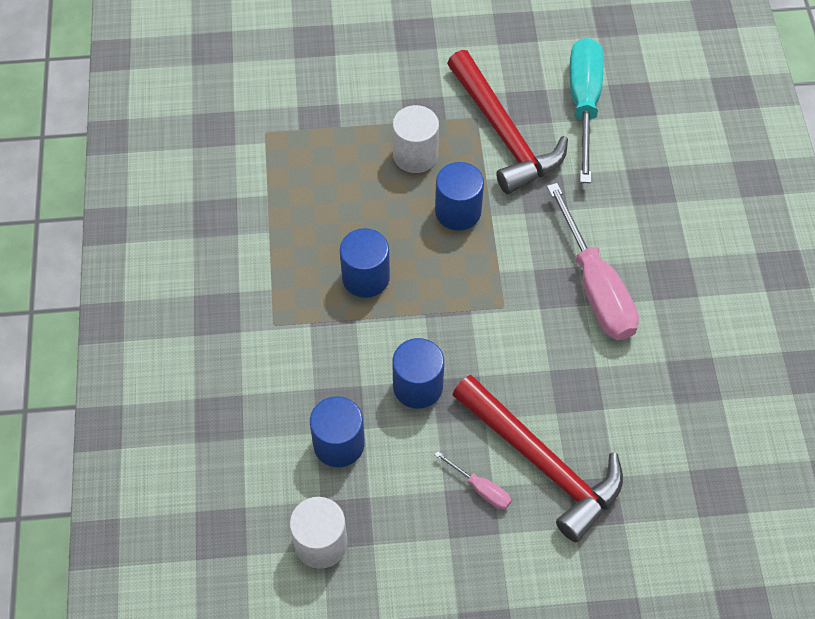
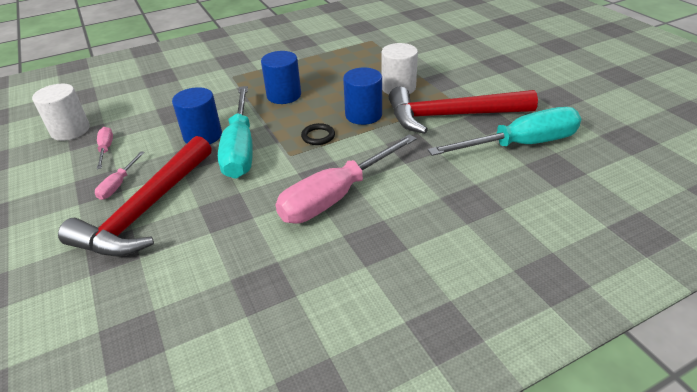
camera: 70 degrees right, 20 degrees down
(339, 444) = (148, 118): blue cylinder -> none
(393, 499) = (106, 149): none -> pink screwdriver
(466, 352) = (240, 148): none -> turquoise screwdriver
(480, 269) = (318, 136): none -> black ring
(503, 133) = (451, 116): red hammer -> red hammer turned 45 degrees clockwise

